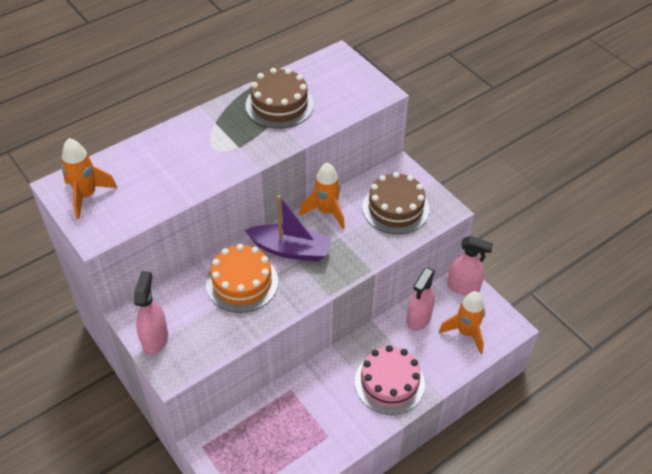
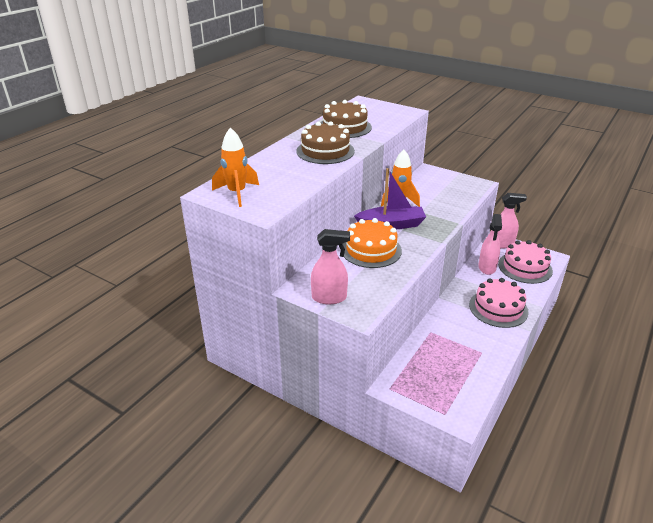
camera: 20 degrees left, 15 degrees down
(155, 339) = (329, 298): pink spray bottle -> pink spray bottle turned 105 degrees clockwise
(395, 208) = (445, 189): brown cake -> brown cake (325, 151)
(466, 333) = (525, 267): orange rocket -> pink cake

